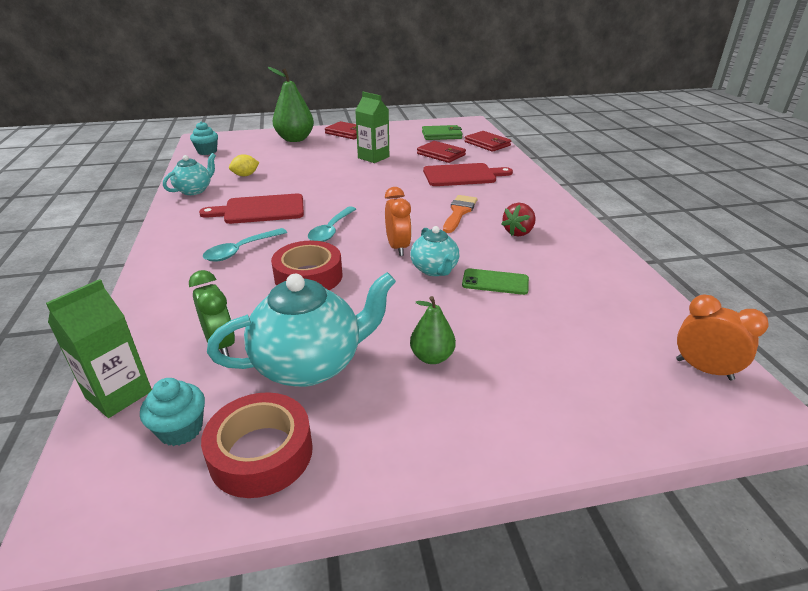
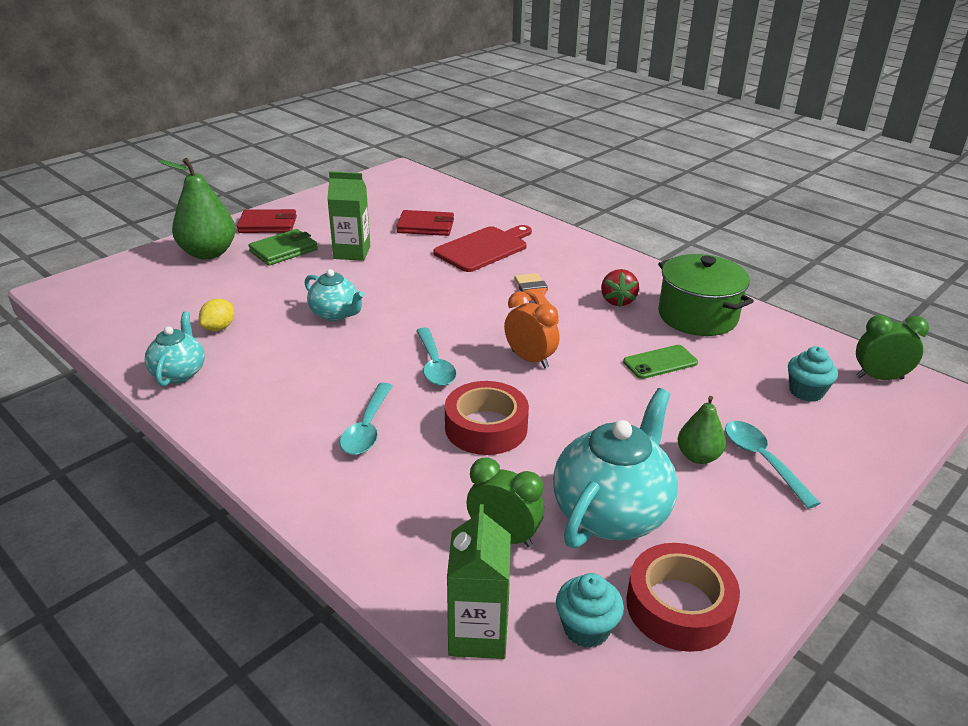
camera: 35 degrees left, 0 degrees up
(207, 151) = (102, 308): turquoise cupcake -> turquoise cupcake (806, 391)
(260, 210) = (313, 369): red cutting board -> none
(434, 270) = (595, 370): turquoise teapot -> turquoise teapot (335, 314)
(441, 135) = (392, 198): green wallet -> green wallet (284, 250)
(484, 384) = (762, 460): none -> turquoise spoon
(487, 144) = (458, 197): red wallet -> none
(574, 262) = (697, 316): none -> green pot
(704, 369) = (879, 378): orange clock -> green clock

